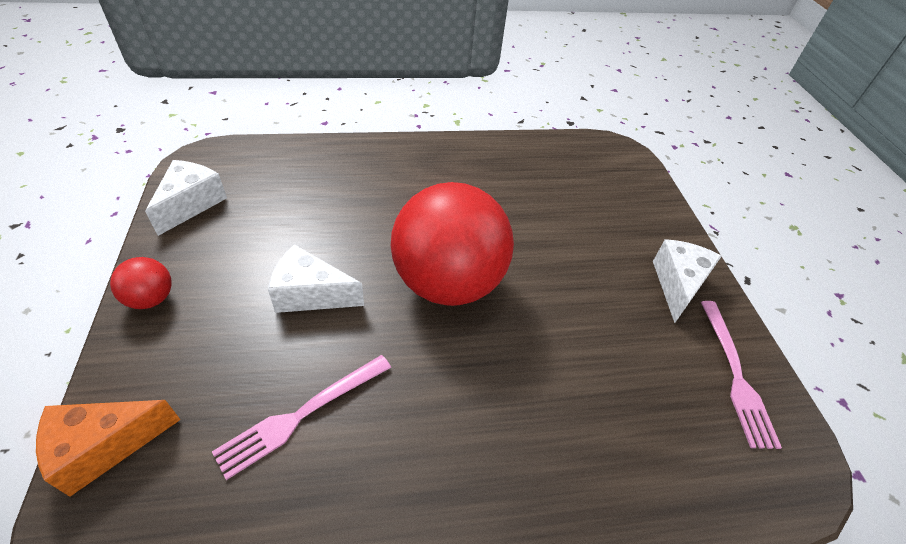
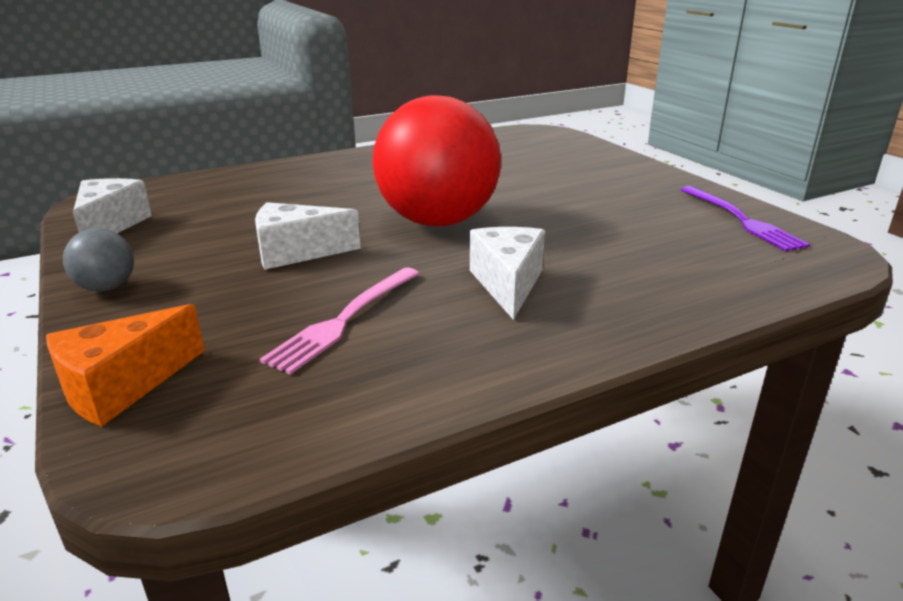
camera: 15 degrees left, 20 degrees down
(151, 299) = (107, 288): red ball -> grey ball
(678, 285) = (653, 186): white cheese -> white cheese (508, 284)
(735, 375) = (741, 220): pink fork -> purple fork

